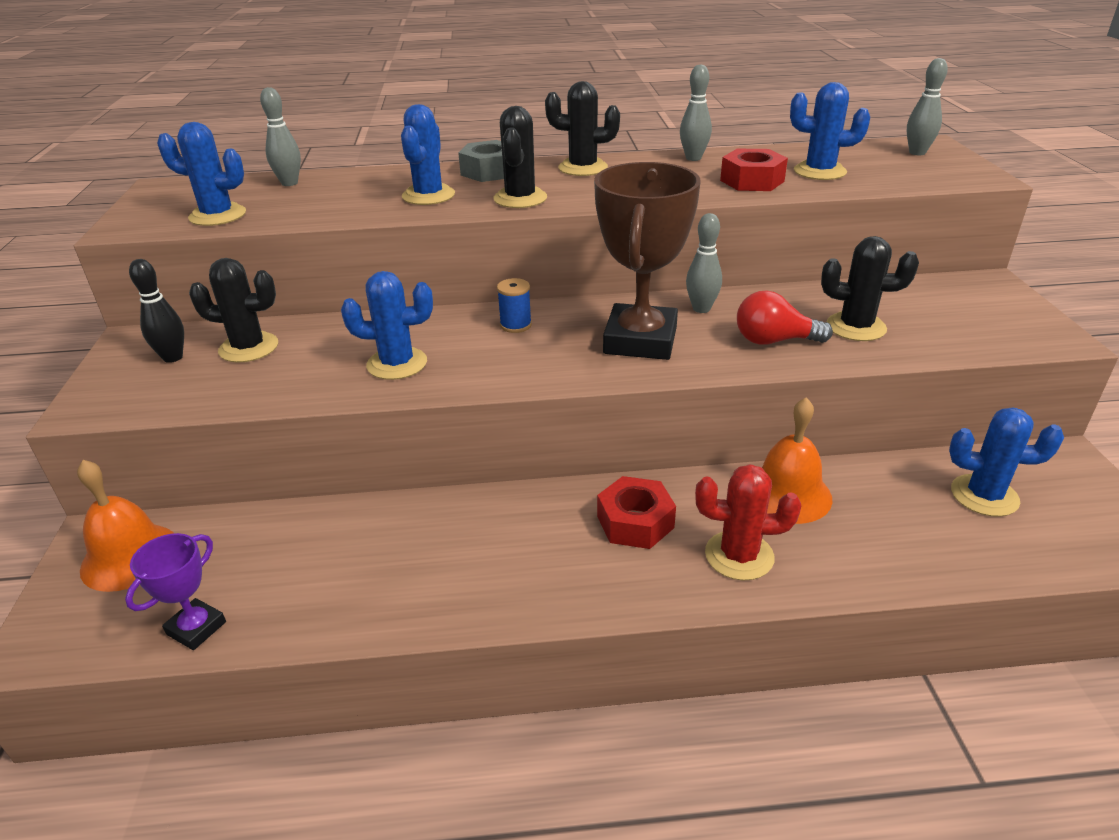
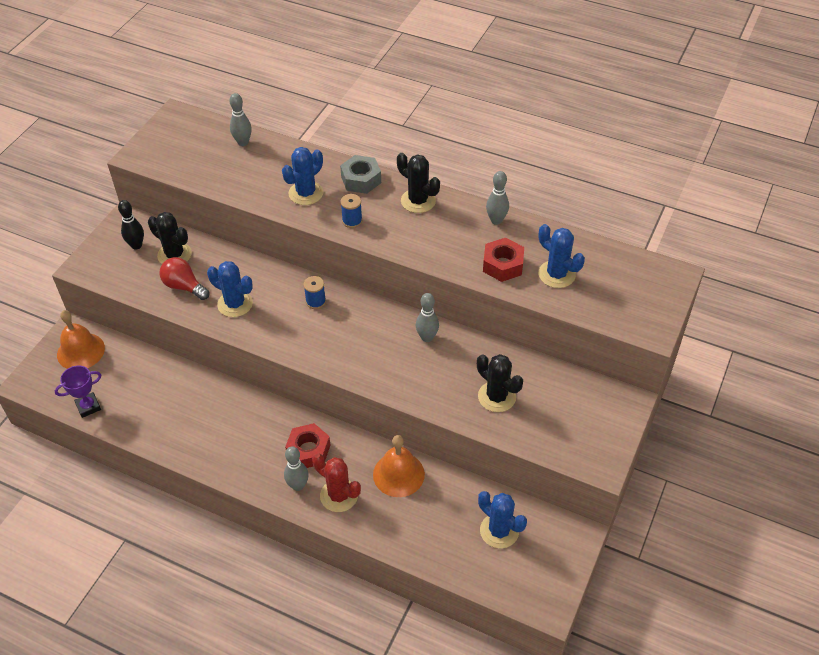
camera: 30 degrees right, 15 degrees up
(217, 215) = (186, 164): blue cactus -> none
(520, 198) = (352, 221): black cactus -> blue spool
(640, 340) = (369, 347): brown trophy -> none
(774, 341) = (439, 384): red light bulb -> red light bulb (184, 286)
(917, 153) = (649, 282): grey bowling pin -> grey bowling pin (298, 485)

